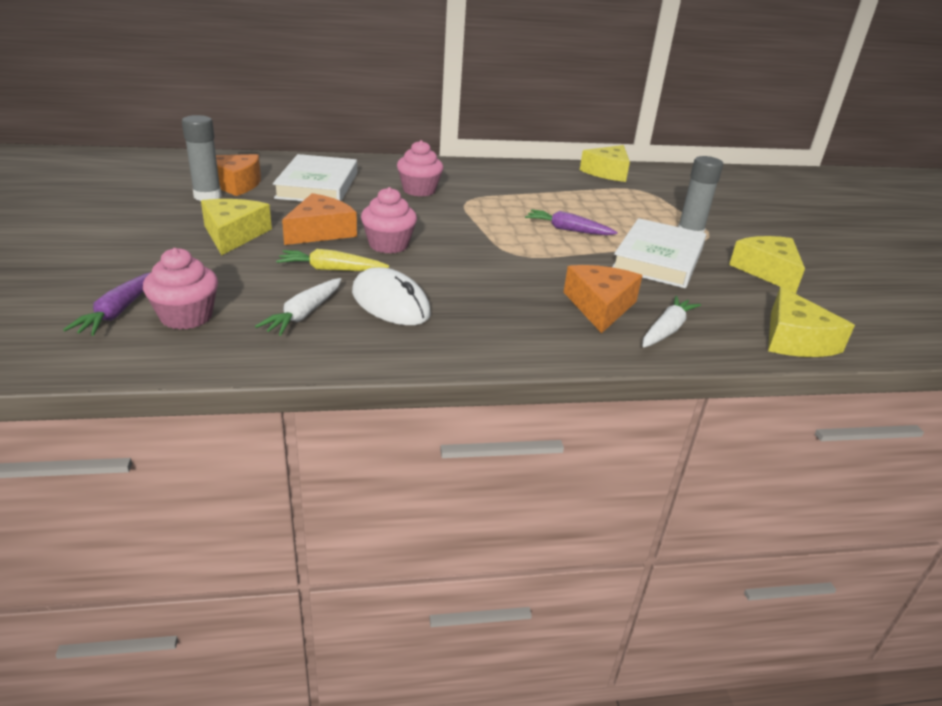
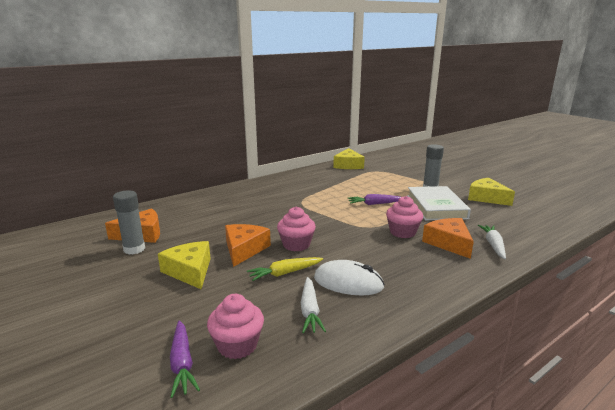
camera: 25 degrees left, 10 degrees down
(317, 185) = (200, 219): white book -> none
(419, 190) = (266, 204): pink cupcake -> pink cupcake (402, 232)
(795, 340) = (545, 230): yellow cheese -> none

